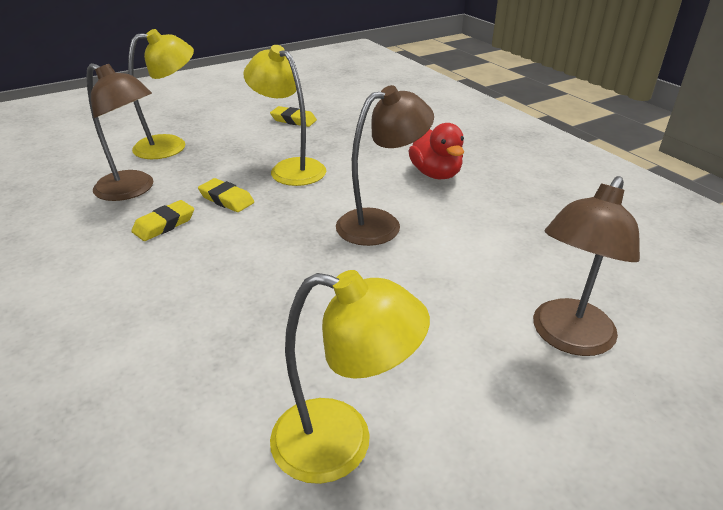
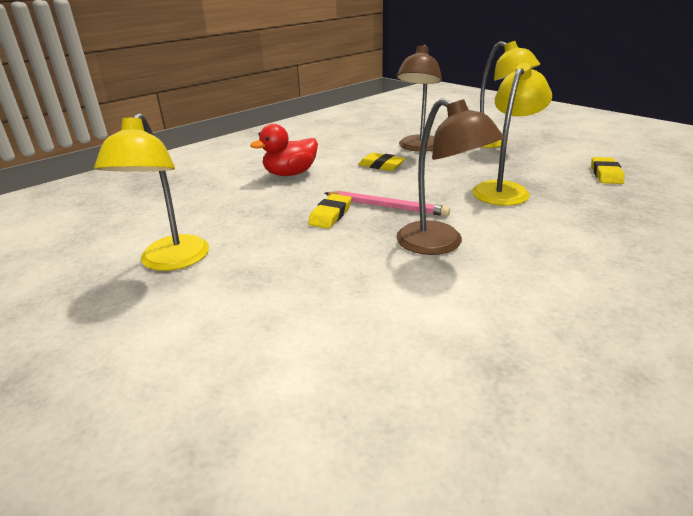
camera: 80 degrees right, 5 degrees down
(226, 199) = (430, 176): yellow eraser -> yellow eraser (330, 215)
(284, 239) = (386, 206): none -> pink pencil
(435, 174) = (578, 266): red duck -> red duck (290, 174)
(567, 338) = (288, 374): brown lamp -> none

